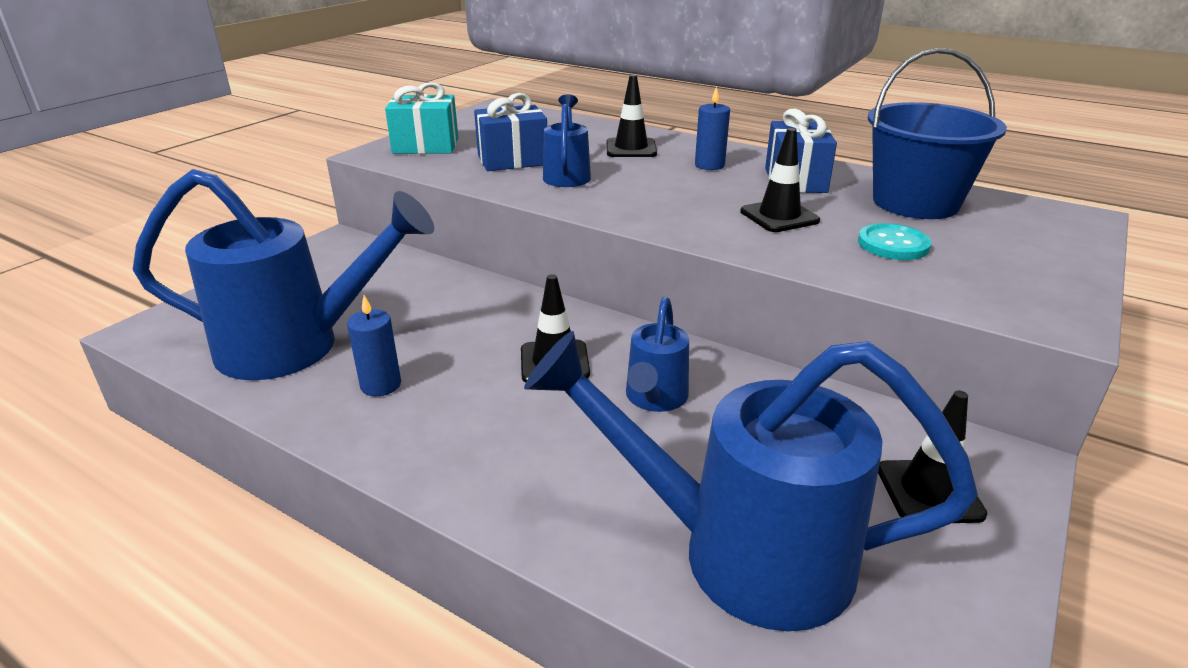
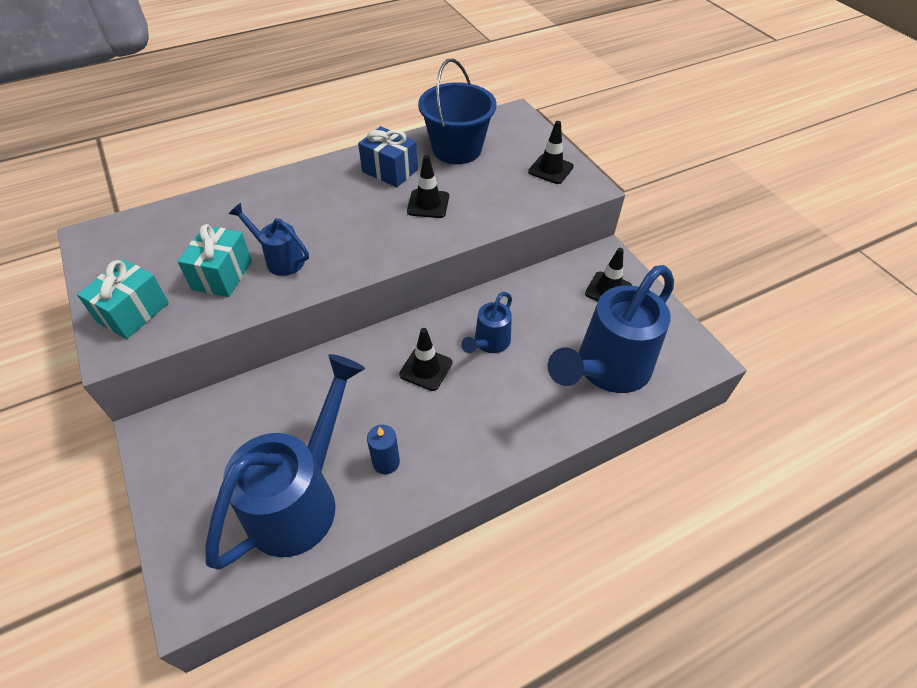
camera: 60 degrees left, 20 degrees up
(512, 160) = (222, 275): blue gift -> turquoise gift
(631, 148) = (267, 208): black traffic cone -> black traffic cone (550, 169)
(654, 399) = (489, 343): blue watering can -> blue watering can turned 75 degrees clockwise
(709, 165) = (333, 190): blue candle -> none
(893, 244) = (492, 186): turquoise button -> none

